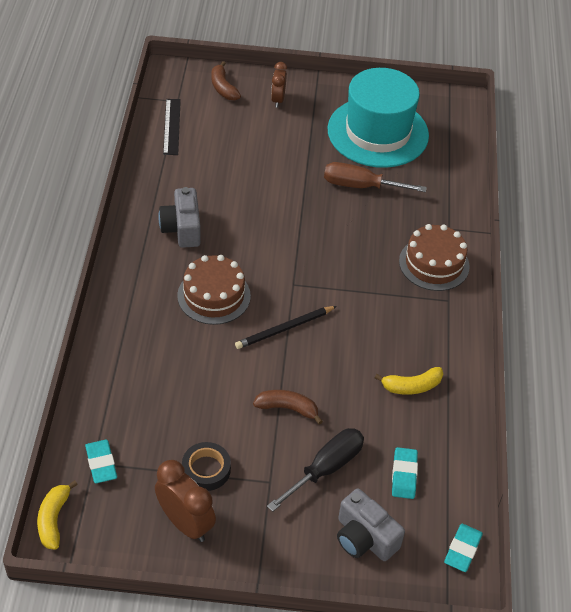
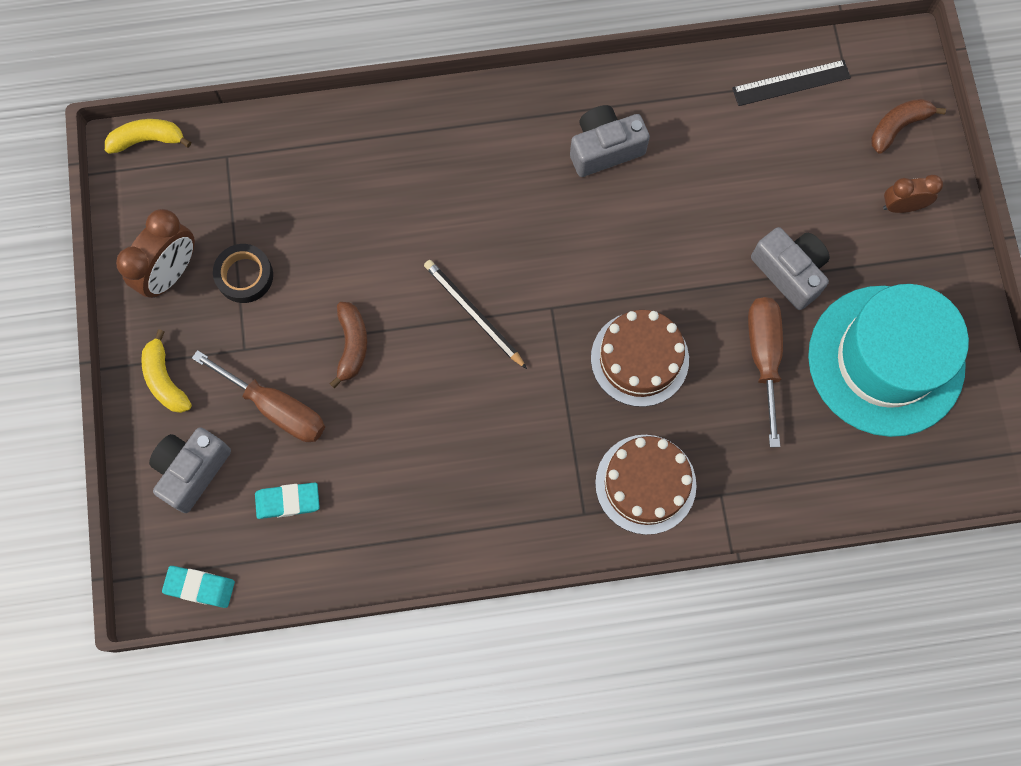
camera: 80 degrees right, 25 degrees up
(101, 463) = (227, 164): turquoise eraser -> none
(214, 296) = (503, 217): brown cake -> brown cake (639, 359)
(305, 160) = (789, 272): none -> grey camera
(326, 468) = (276, 408): black screwdriver -> brown screwdriver
(411, 386) = (424, 488): yellow banana -> yellow banana (165, 379)

